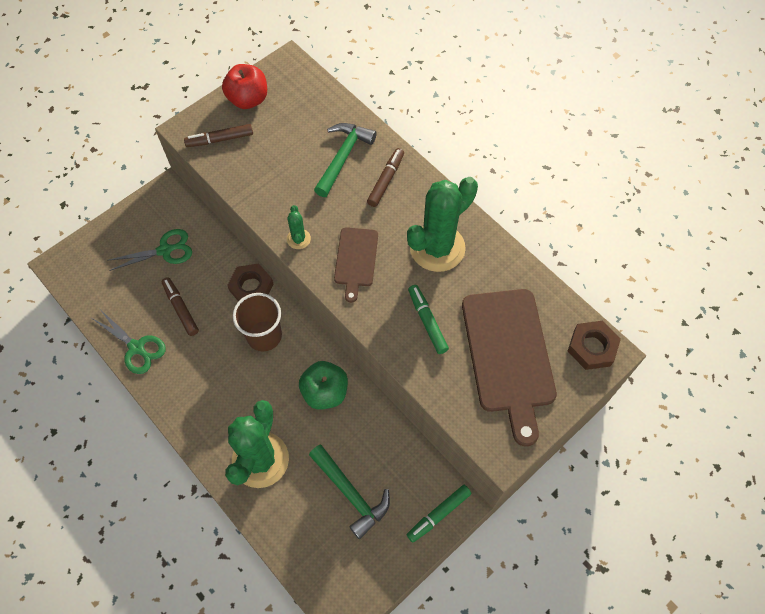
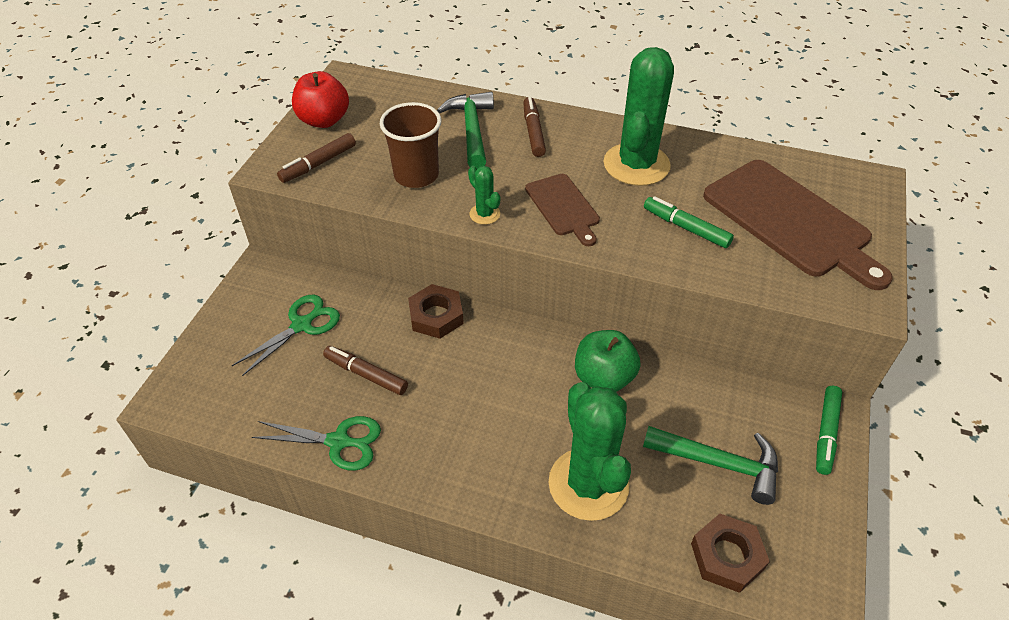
camera: 30 degrees left, 15 degrees down
(264, 336) = (489, 355): brown cup -> brown cup (416, 175)
(592, 347) = (856, 182): brown nut -> brown nut (727, 556)

